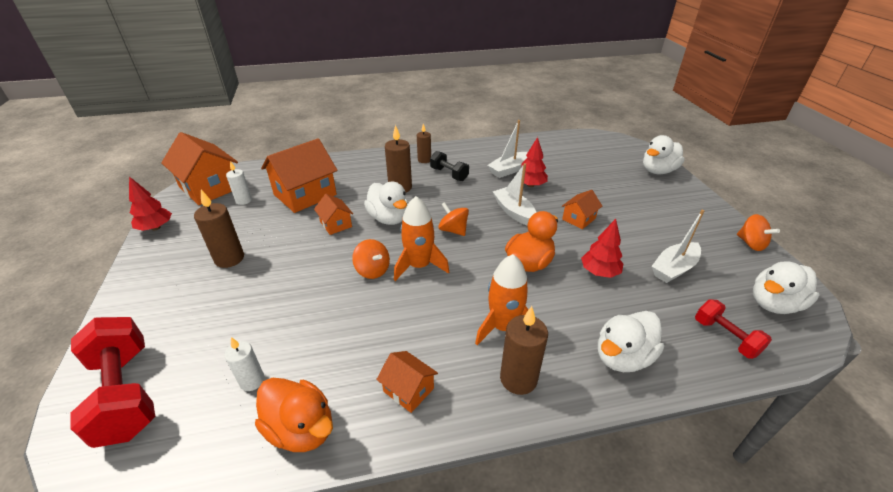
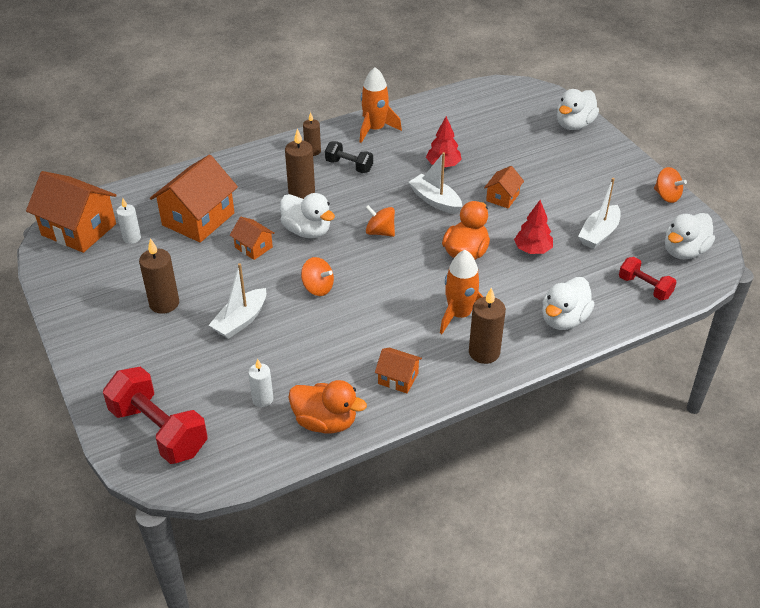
camera: 15 degrees left, 5 degrees up
(156, 228) = (56, 286): red tree -> none
(419, 266) = (361, 275): orange rocket -> orange rocket (375, 129)
(509, 170) = (414, 149): white boat -> white boat (240, 321)

